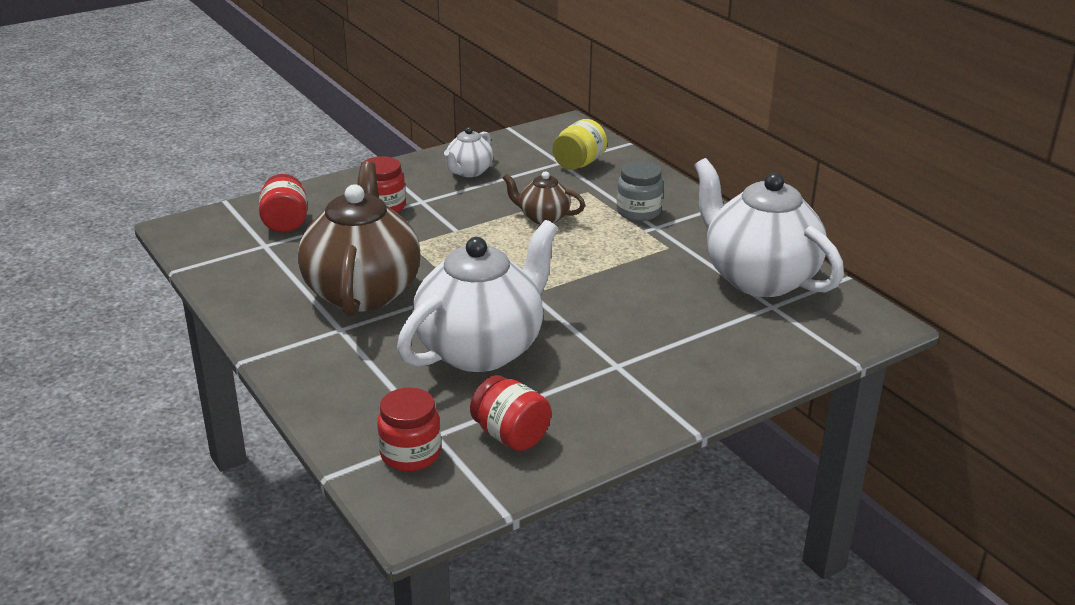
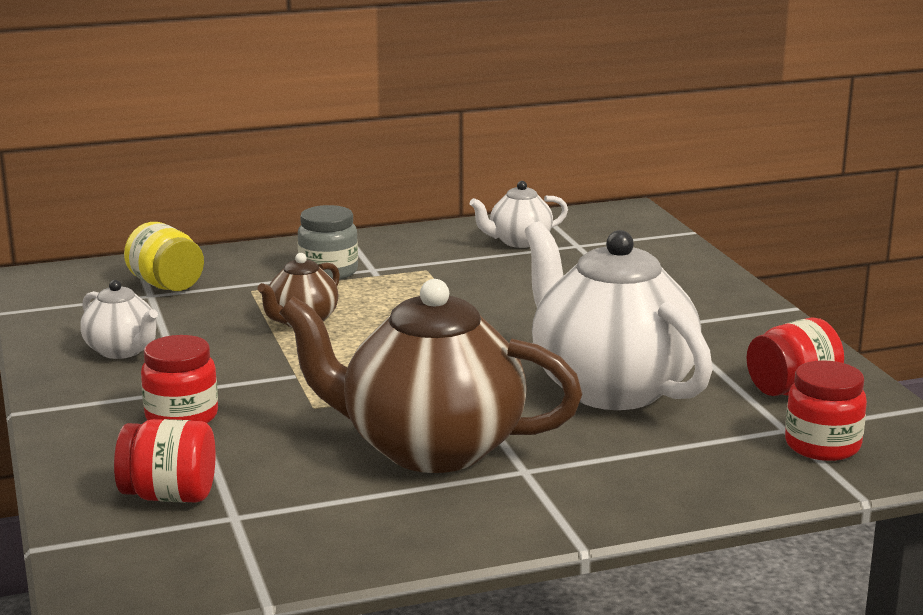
camera: 75 degrees left, 10 degrees down
(759, 278) = (519, 242): white teapot -> white teapot, size x0.47

